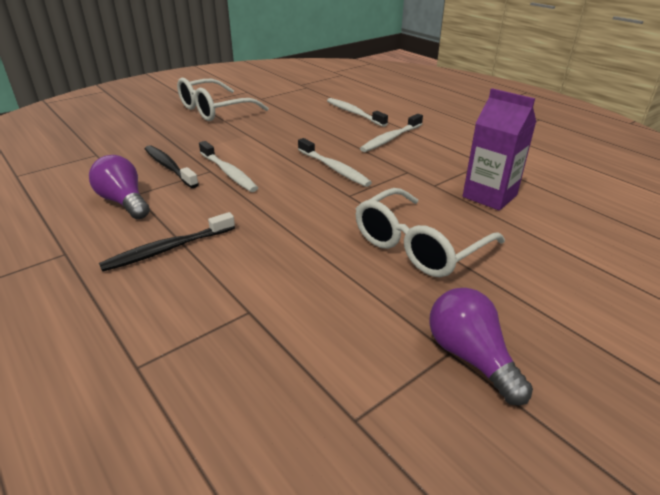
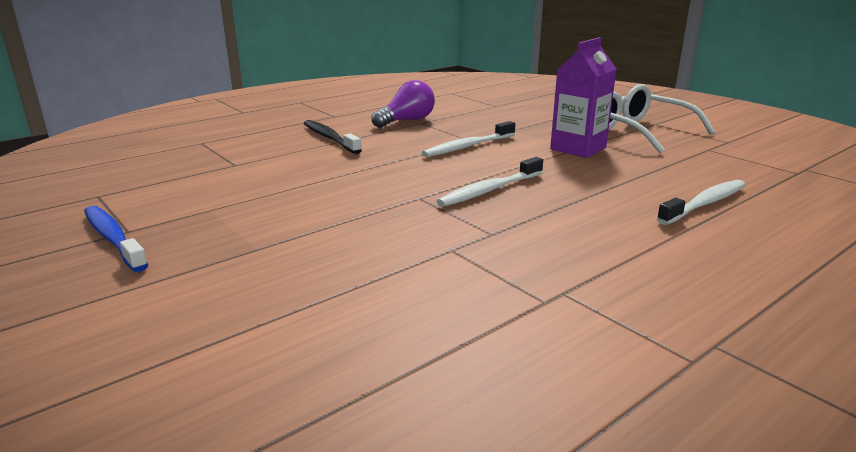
camera: 90 degrees right, 10 degrees down
(169, 167) = (475, 127): black toothbrush -> none
(391, 139) = (611, 227): white toothbrush -> none
(418, 246) = (297, 228): white glasses -> none
(470, 357) = (113, 238): purple light bulb -> blue toothbrush
(489, 196) = (416, 289): purple carton -> purple carton (578, 148)

